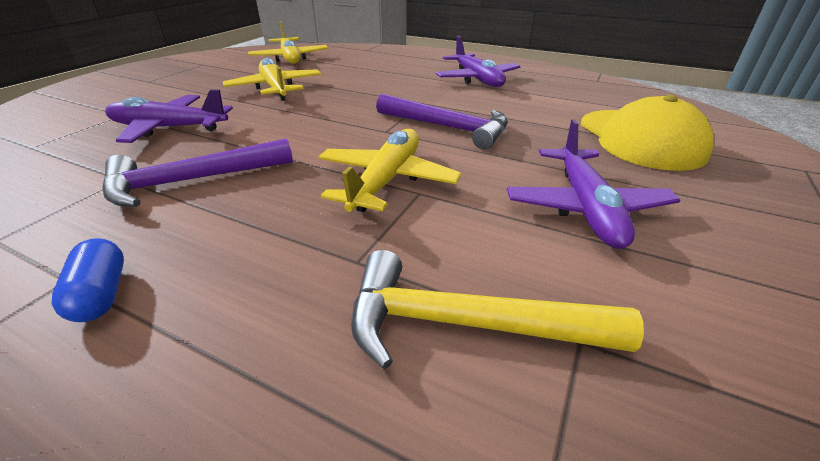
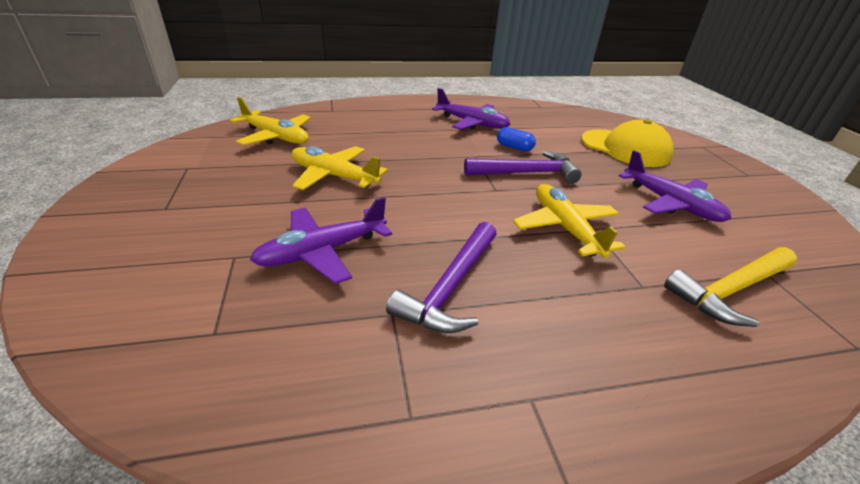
camera: 40 degrees left, 0 degrees up
(101, 294) = (571, 390): blue capsule -> blue capsule (514, 147)

